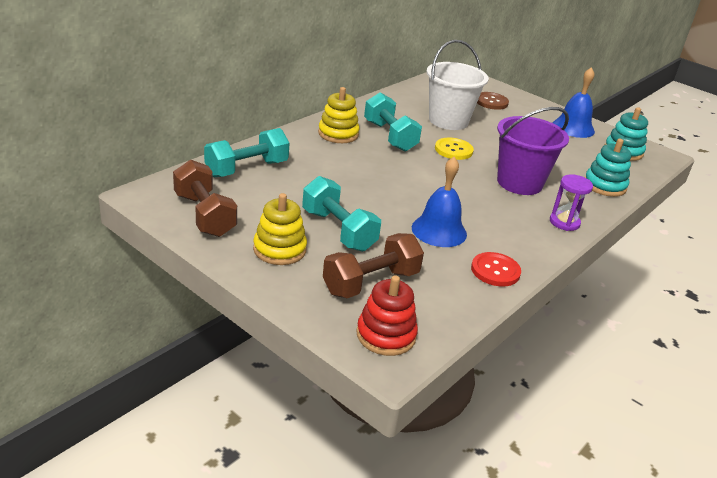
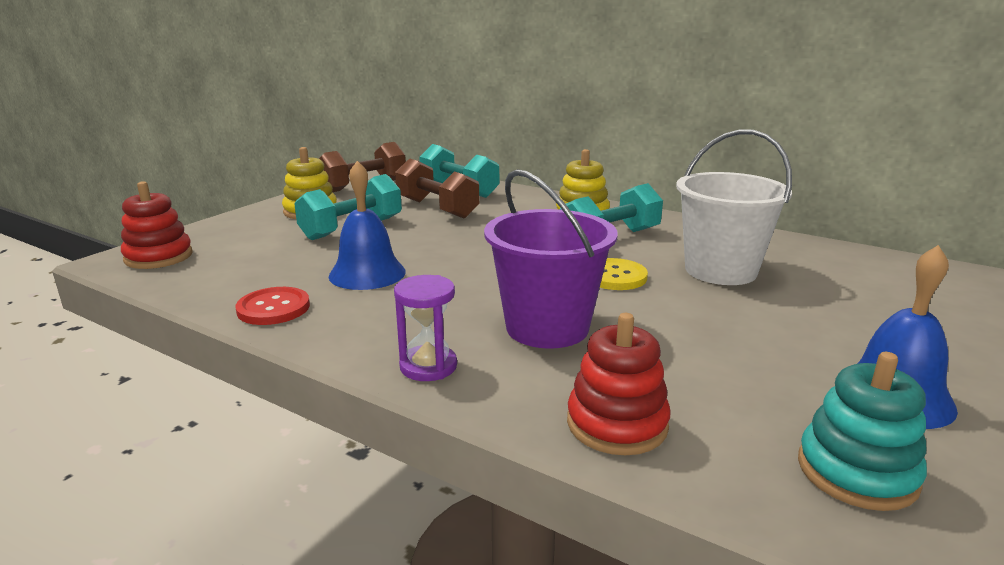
camera: 85 degrees right, 10 degrees down
(371, 283) = (251, 247): brown dumbbell -> brown dumbbell (436, 208)
(491, 102) = (869, 303): brown button -> none
(604, 185) = (617, 424): turquoise stacking toy -> red stacking toy

